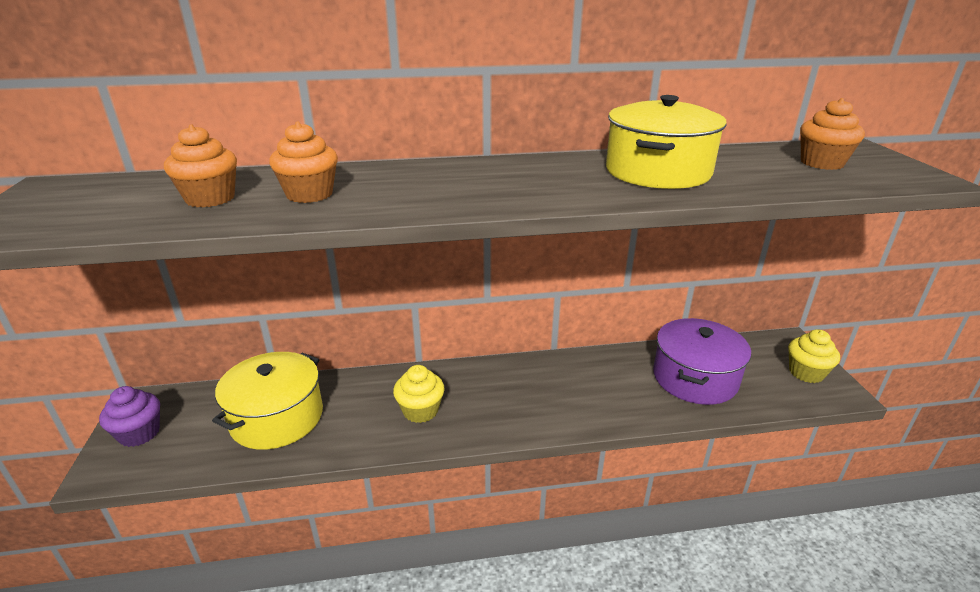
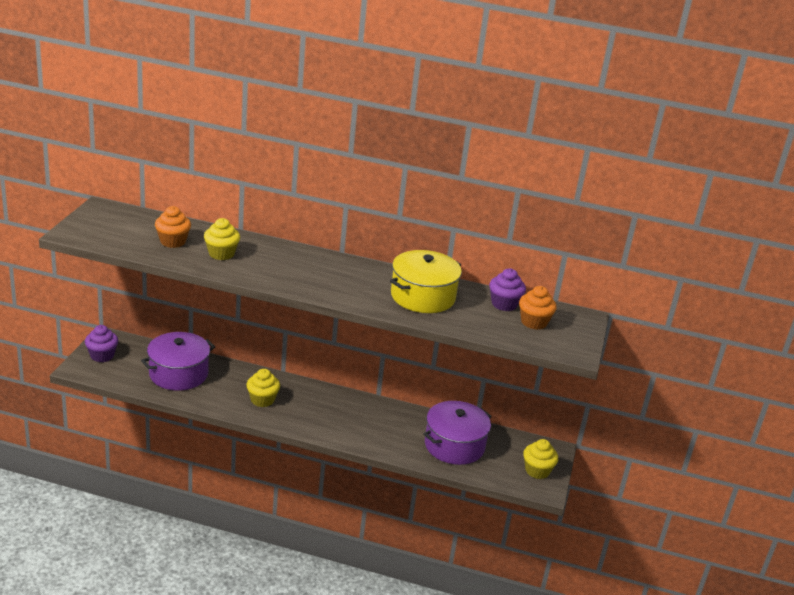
camera: 20 degrees right, 0 degrees up
(277, 417) = (178, 374): yellow pot -> purple pot
(309, 194) = (221, 254): orange cupcake -> yellow cupcake
(757, 155) = (504, 304): none -> purple cupcake

